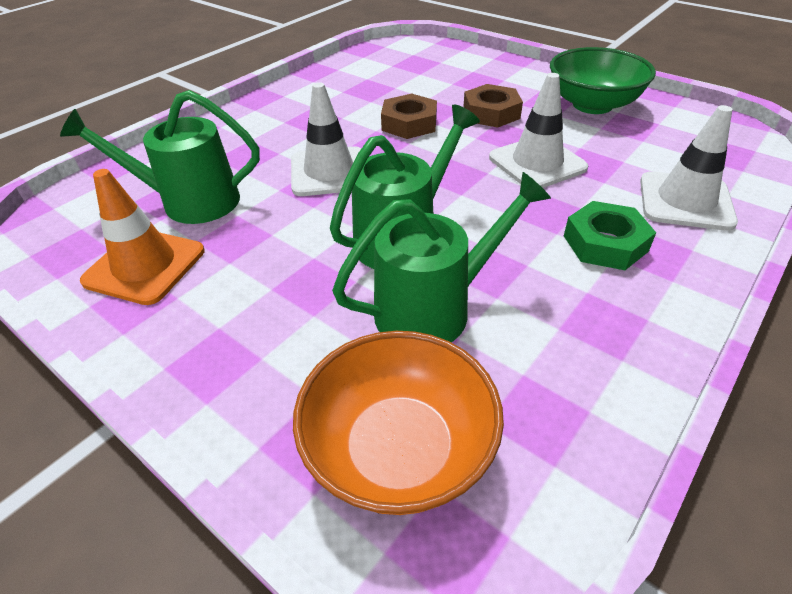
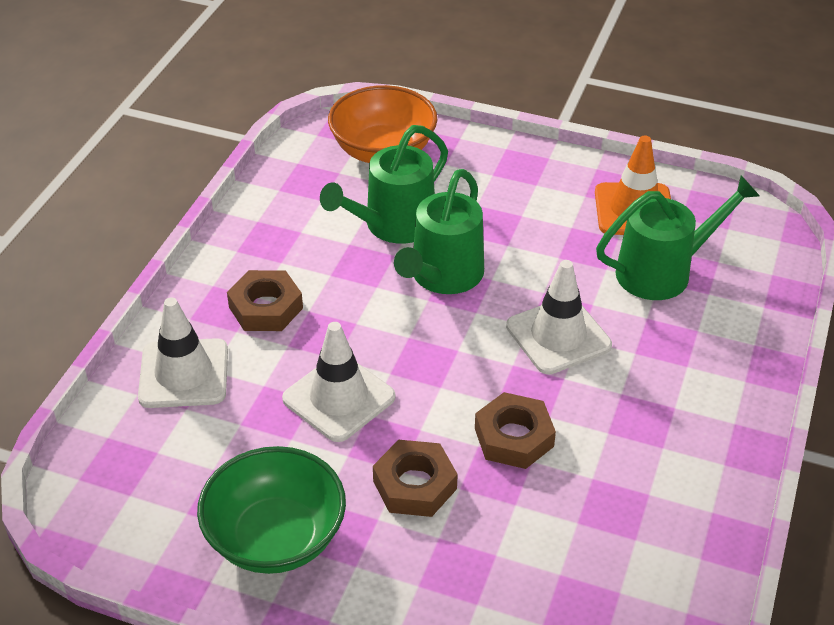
camera: 160 degrees right, 0 degrees up
(605, 243) = (265, 307): green nut -> brown nut

